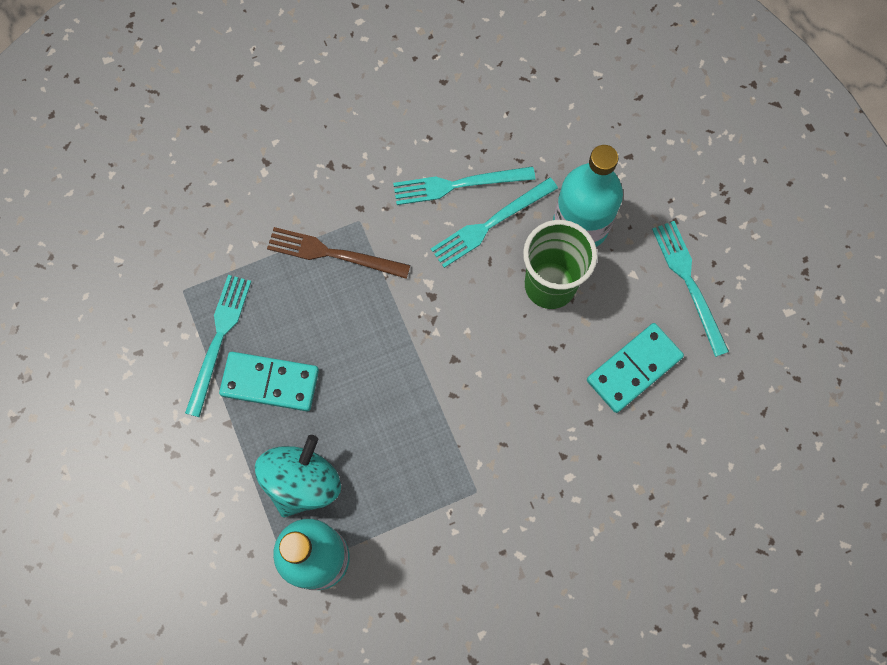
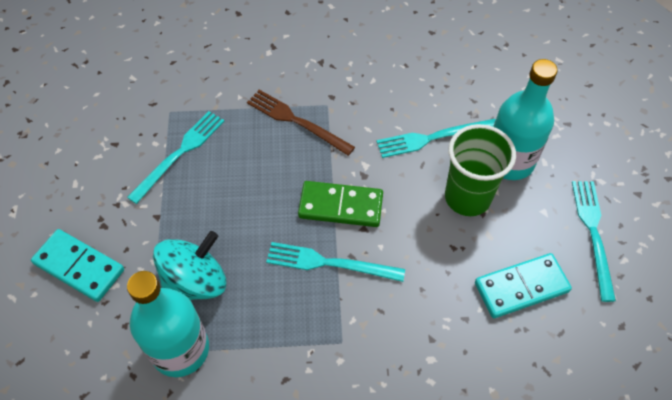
camera: 20 degrees right, 15 degrees down
(270, 382) = (205, 197): turquoise domino -> turquoise domino (79, 266)
(420, 341) = (341, 206): none -> green domino
(458, 185) = (416, 103): turquoise fork -> turquoise fork (329, 263)

